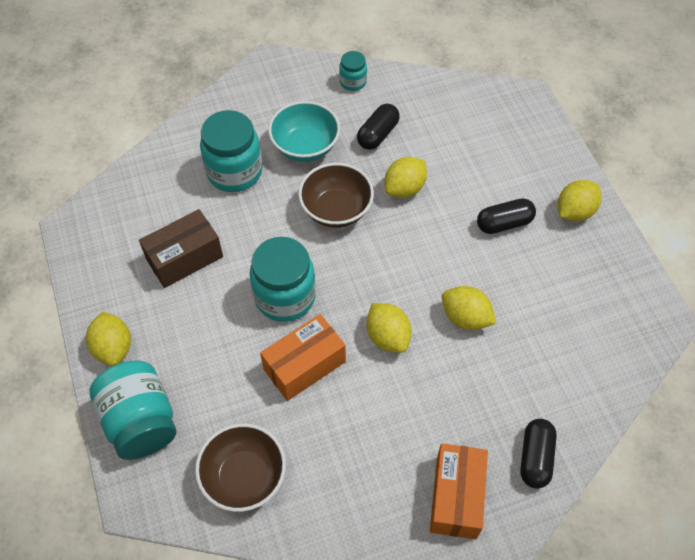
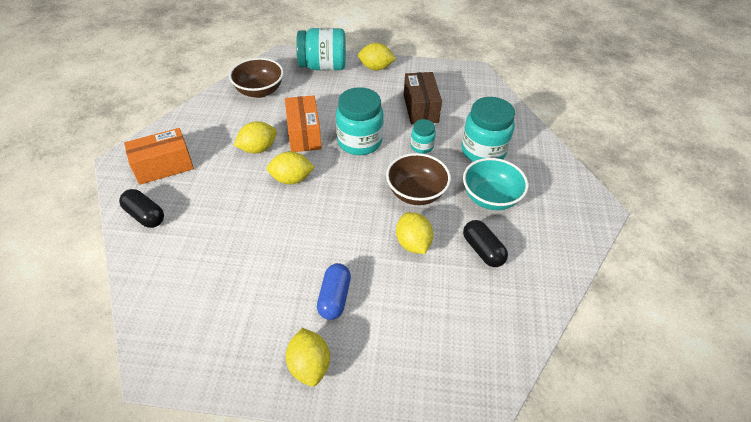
camera: 115 degrees right, 10 degrees down
(353, 82) = (556, 258): turquoise jar -> turquoise jar (421, 146)
(456, 497) = (164, 166): orange box -> orange box turned 60 degrees counterclockwise
(465, 317) = (271, 227): yellow lemon -> yellow lemon (258, 149)
(504, 223) = (334, 297): black capsule -> blue capsule

